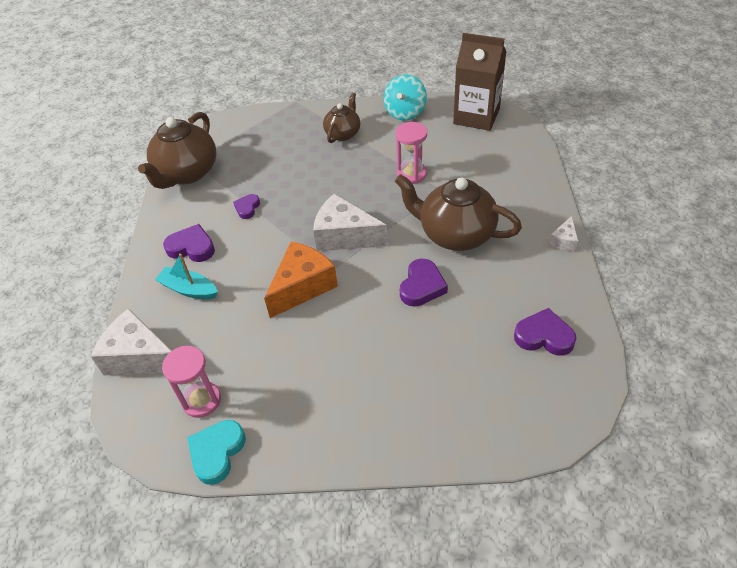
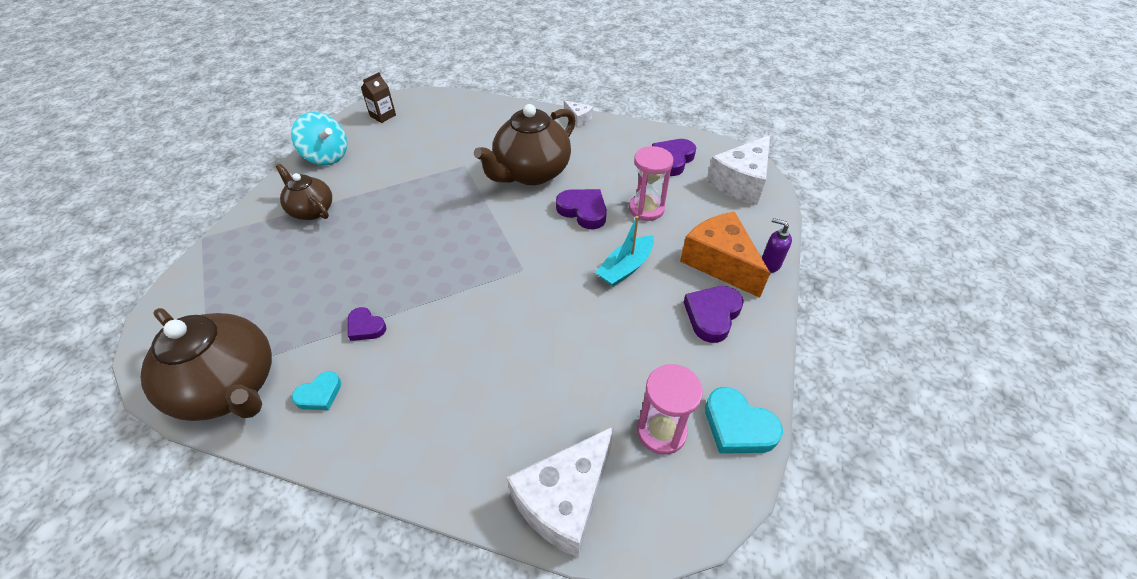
camera: 75 degrees left, 0 degrees up
(189, 289) = (472, 419): turquoise boat -> turquoise boat (625, 268)
(191, 211) = (319, 394): none -> turquoise heart
(192, 247) = (394, 404): purple heart -> purple heart (712, 315)
(302, 286) = (534, 300): orange cheese -> orange cheese (719, 262)
(344, 236) = (480, 248): white cheese -> white cheese (740, 183)
(411, 174) = (427, 177): pink hourglass -> pink hourglass (646, 209)
(416, 454) = (769, 264): none -> purple soap dispenser
(476, 116) = (383, 116): brown carton -> brown carton, size x0.46

